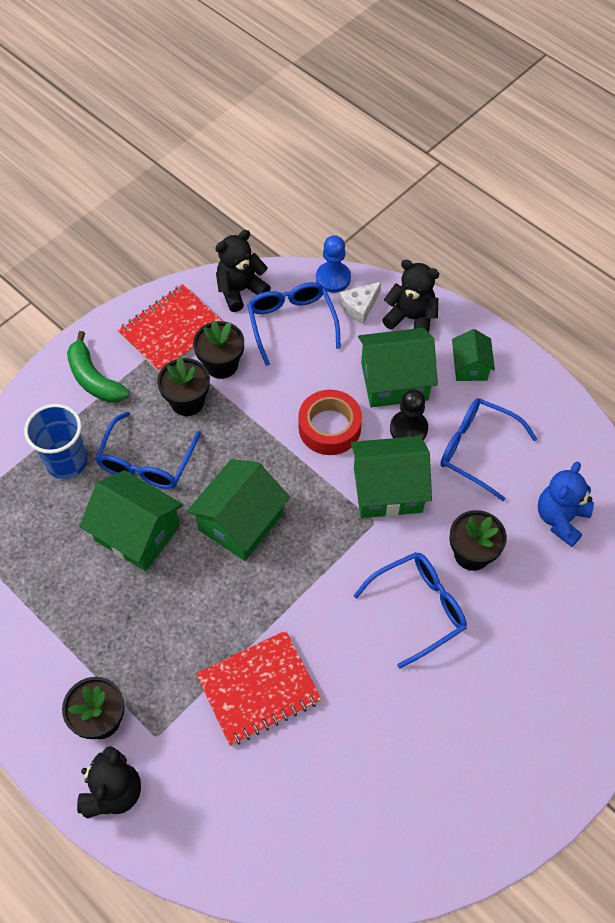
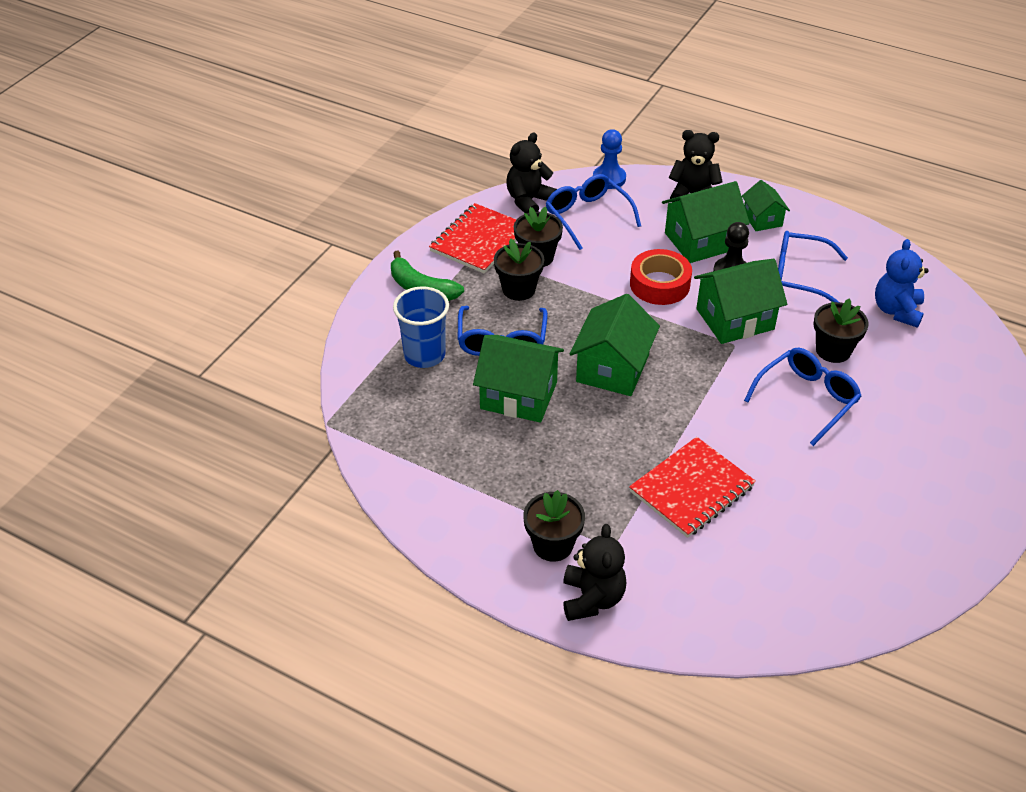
camera: 15 degrees left, 15 degrees down
(359, 307) = (643, 194): white cheese -> none

